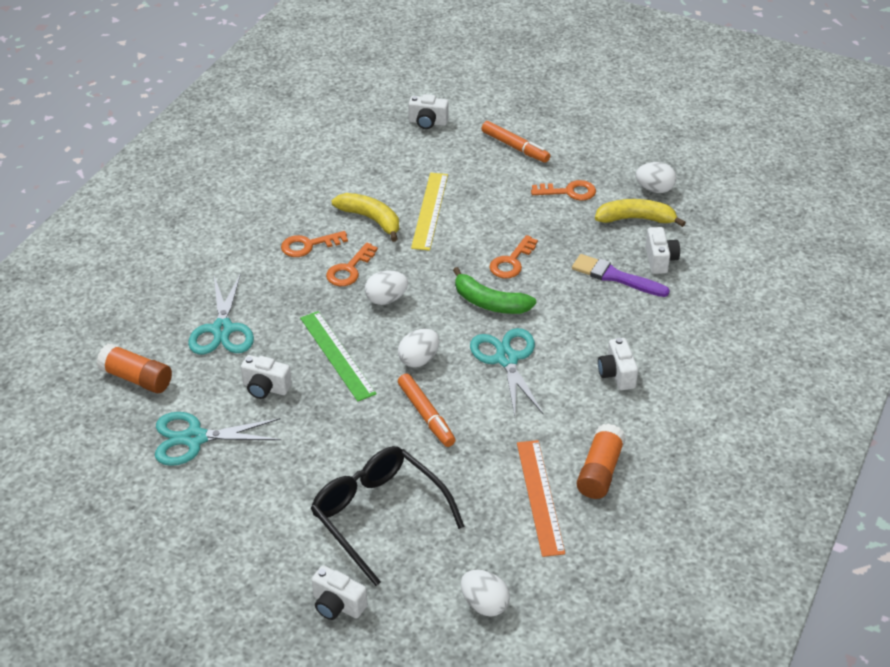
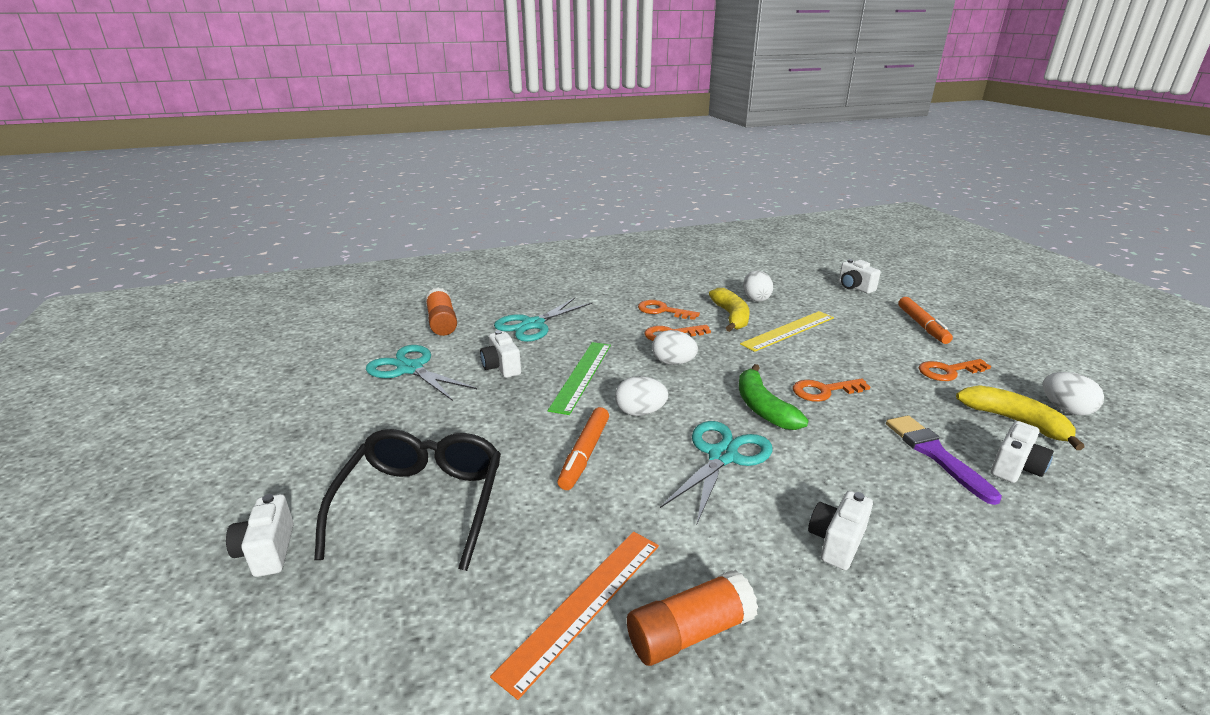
camera: 45 degrees right, 15 degrees down
(484, 604) = (357, 675): white egg -> white egg (756, 298)
(568, 192) = (948, 371): orange key -> orange key turned 120 degrees clockwise

